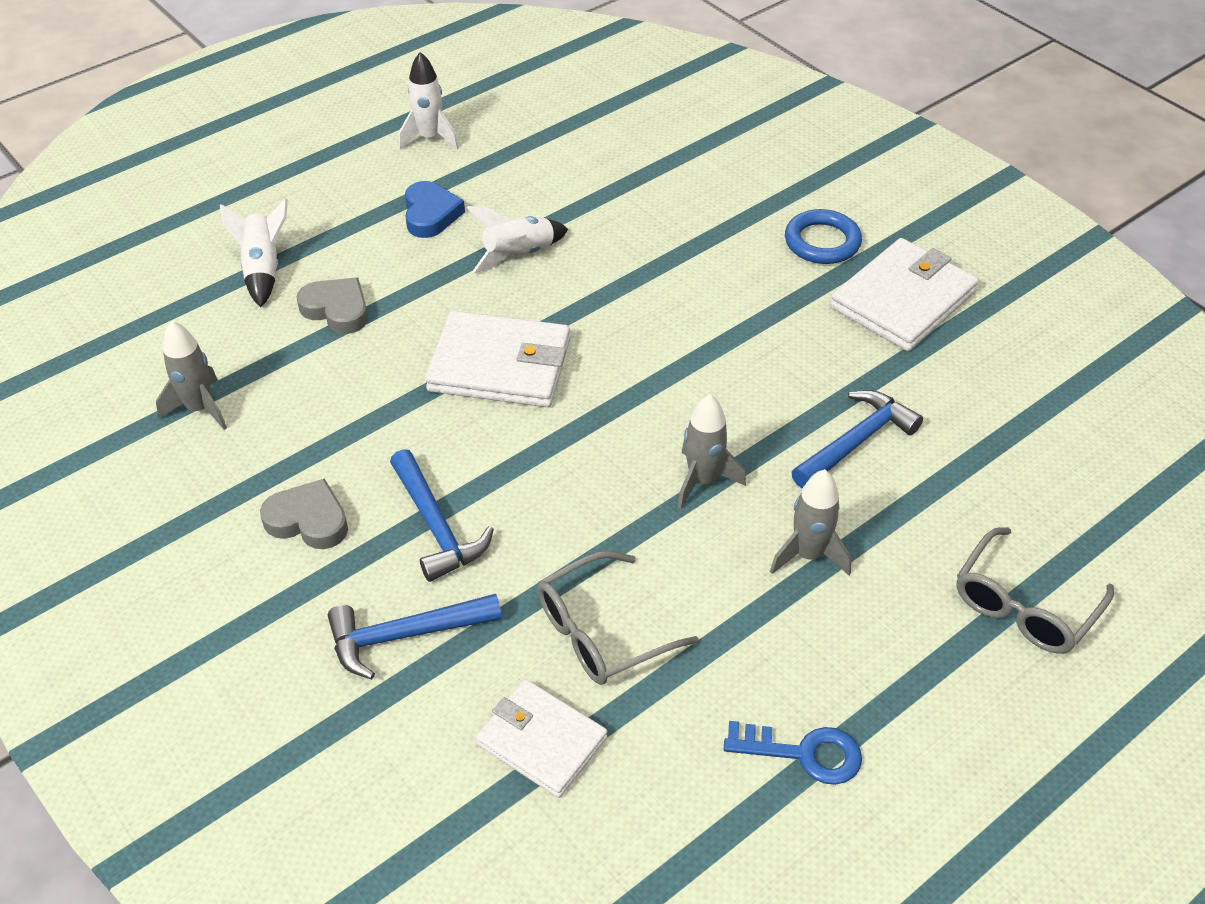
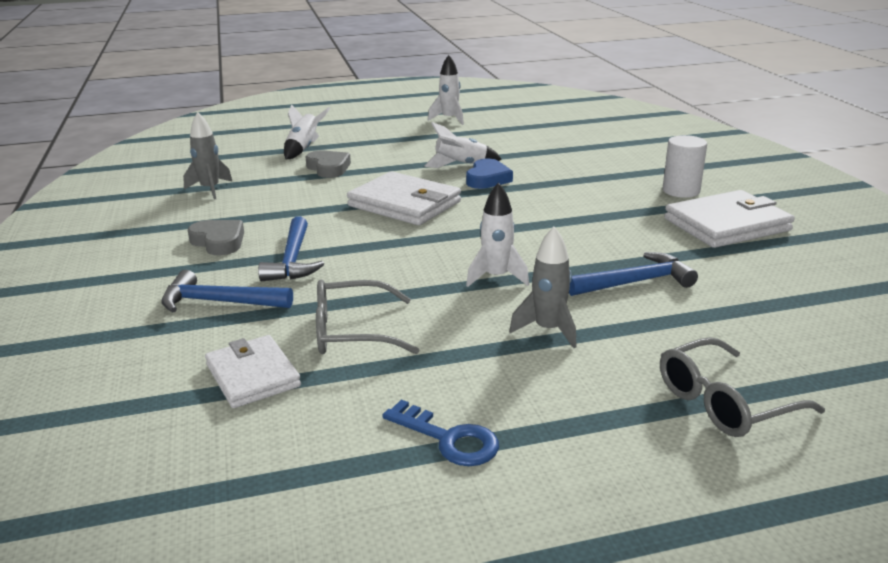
camera: 25 degrees right, 20 degrees down
(430, 214) = (421, 144): blue heart -> blue heart (487, 179)
(702, 481) = (496, 277): grey rocket -> white rocket
(822, 242) = (681, 191): blue ring -> white cylinder

